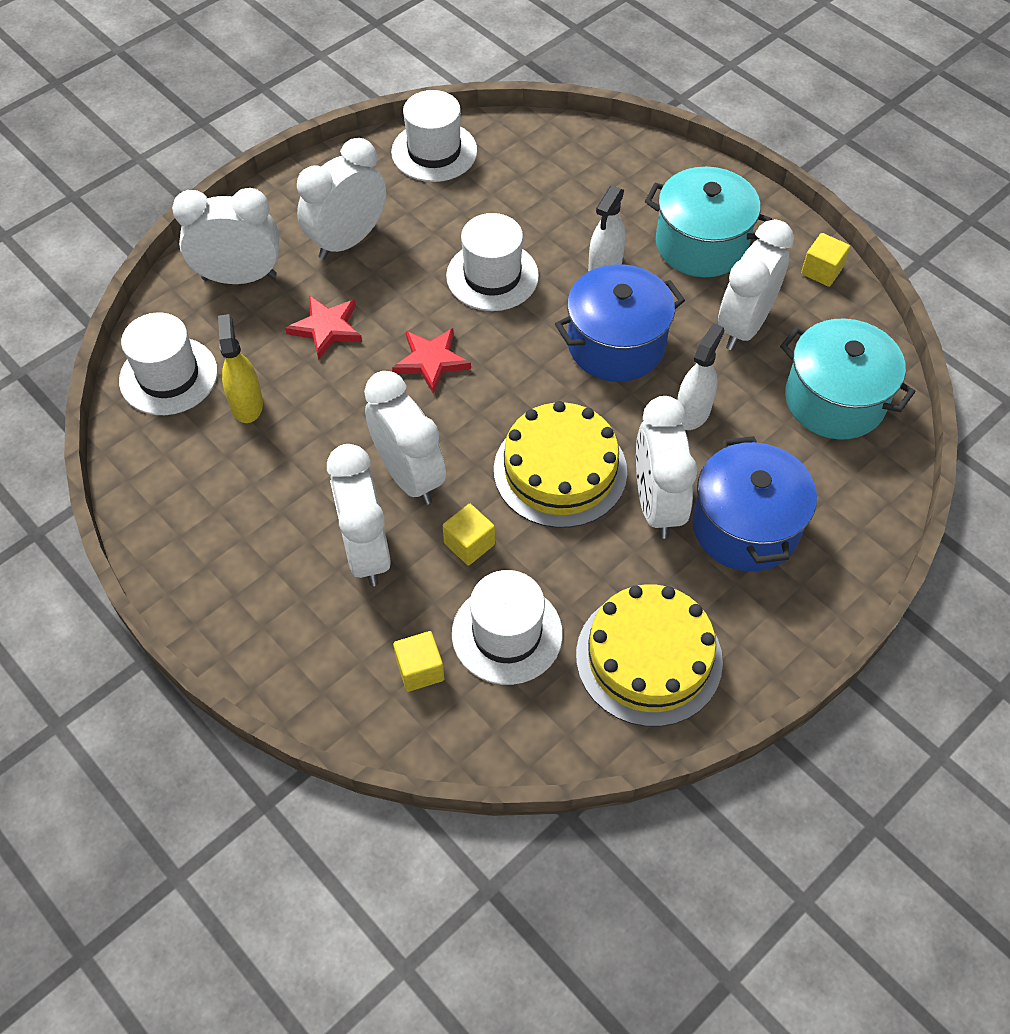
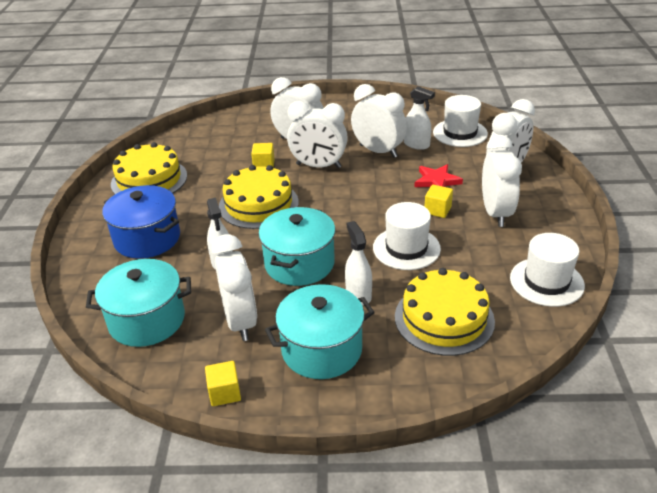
camera: 135 degrees right, 20 degrees down
(247, 404) = (416, 144): yellow spray bottle -> white spray bottle
(420, 669) = (234, 132): yellow cube -> yellow cube (437, 210)
(431, 361) = (373, 200): red star -> none
(507, 634) = (214, 155): white hat -> none
(566, 190) = (444, 318): none -> yellow cake
(616, 344) = (299, 264): blue pot -> turquoise pot
(656, 504) = (199, 220): white clock -> white clock (378, 151)

